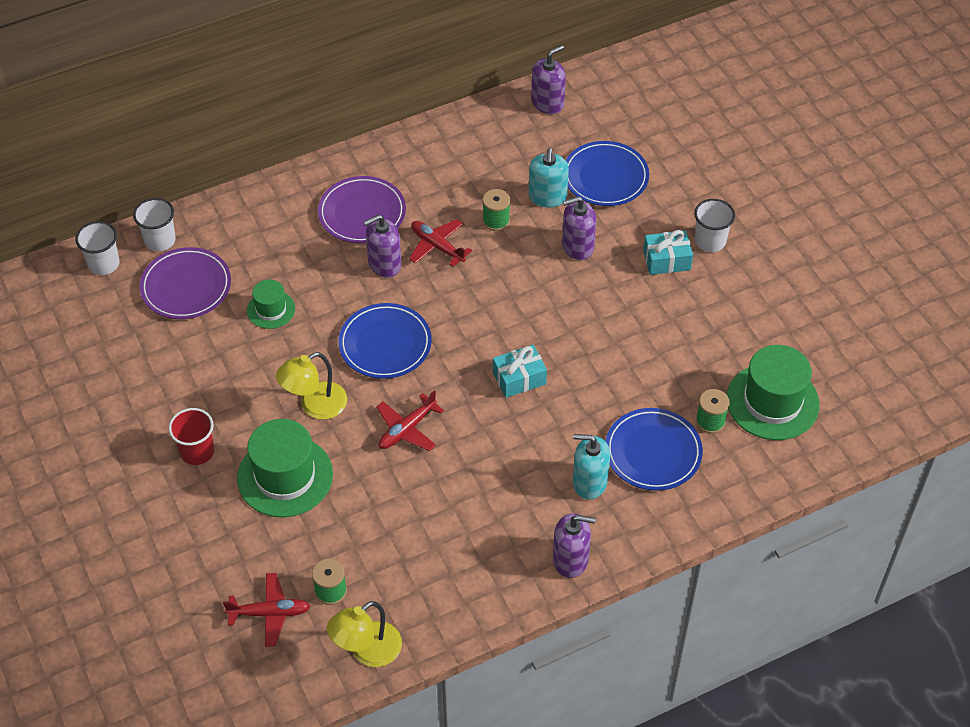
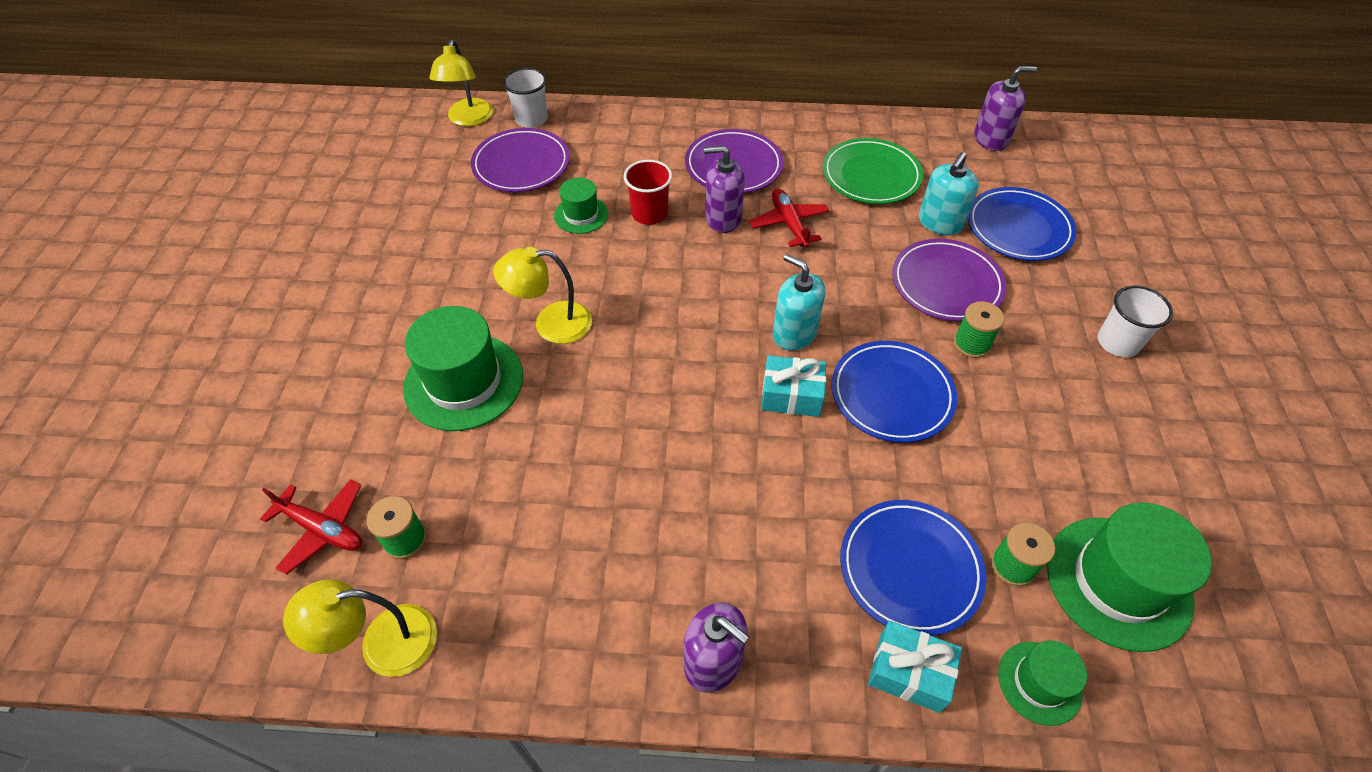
camera: 30 degrees right, 0 degrees up
(103, 264) = (468, 119): white cup -> yellow lamp
(197, 451) = (403, 315): red cup -> red cup (649, 214)
(385, 344) = (668, 294): blue plate -> blue plate (891, 394)
(407, 429) = (627, 393): red plane -> none
(474, 176) = (871, 175): none -> green plate
(496, 221) = (868, 224): green spool -> green spool (971, 344)
(577, 246) = (946, 284): purple soap dispenser -> purple plate
(589, 482) = (802, 566): turquoise soap dispenser -> turquoise soap dispenser (794, 333)
(666, 260) = (1050, 341): turquoise gift -> turquoise gift (909, 672)
(753, 479) = (1039, 682): none -> green hat

